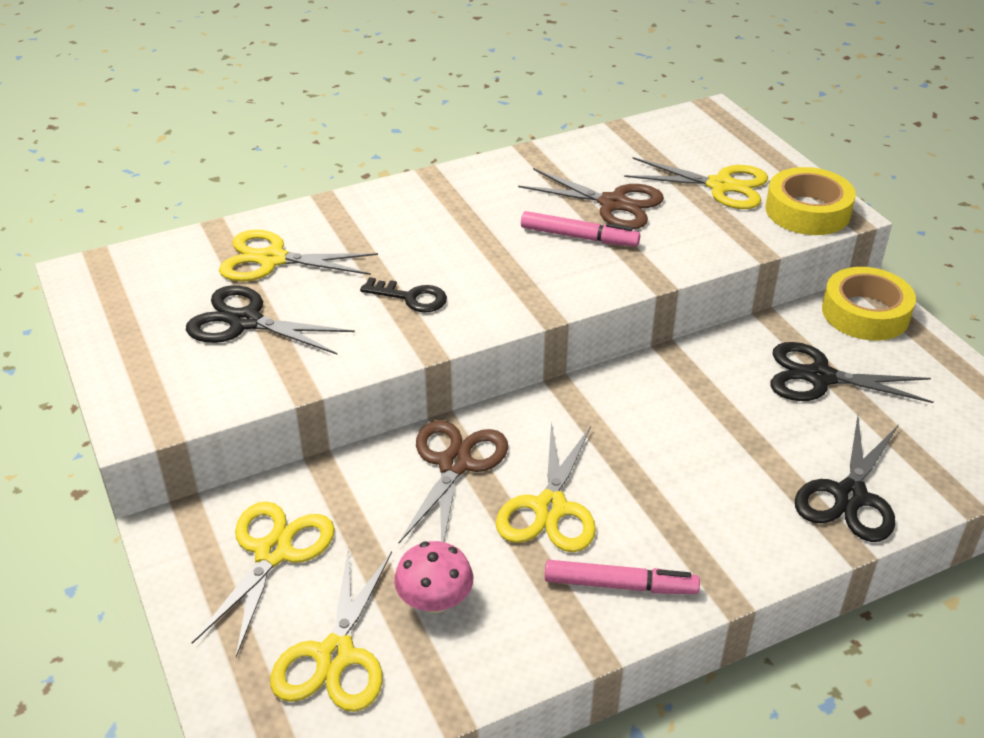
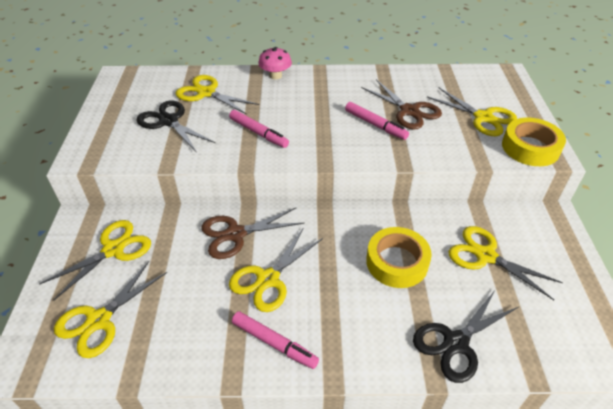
camera: 25 degrees right, 5 degrees up
(411, 298) = (258, 133): black key -> pink marker
(435, 601) = (169, 310): pink mushroom -> pink mushroom (275, 75)
(454, 464) = (235, 234): brown scissors -> brown scissors turned 150 degrees counterclockwise
(819, 377) = (485, 256): black scissors -> yellow scissors
(865, 313) = (543, 224): yellow tape -> yellow tape (397, 262)

